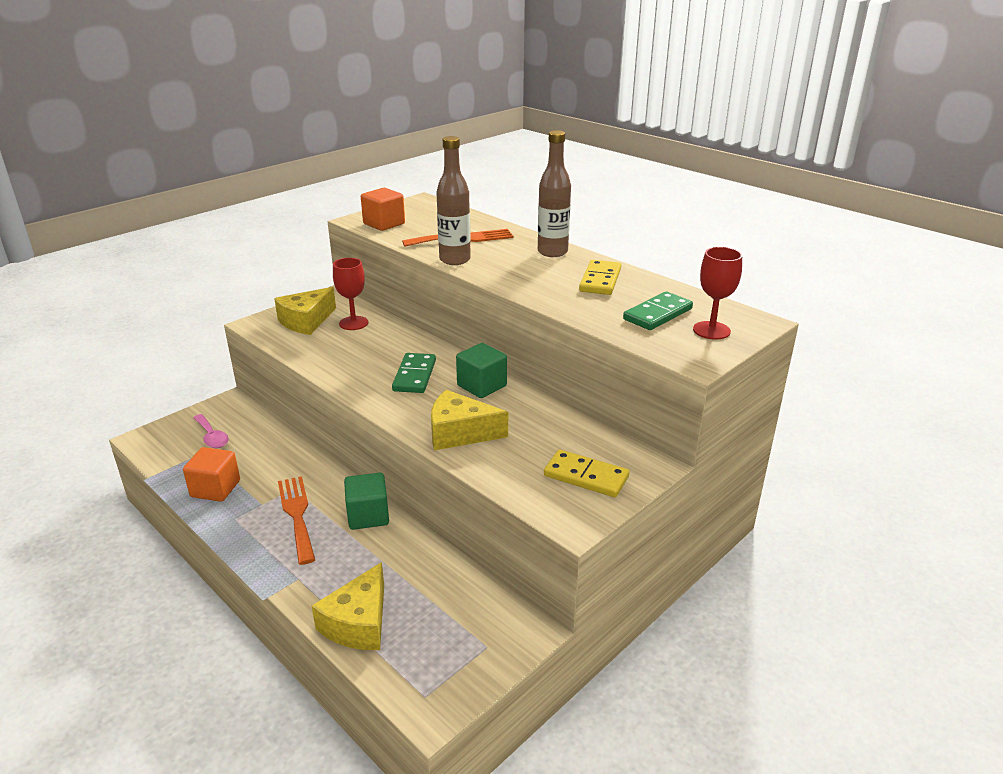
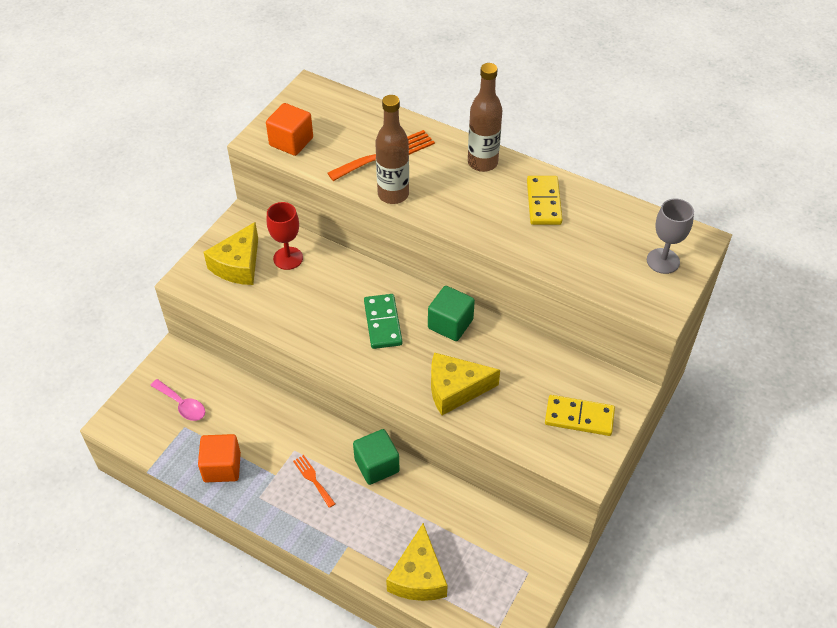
camera: 15 degrees left, 20 degrees up
(297, 515) = (313, 479): orange fork -> orange fork, size x0.55
(657, 314) = (611, 246): green domino -> none
(711, 330) = (663, 261): red goblet -> grey goblet

